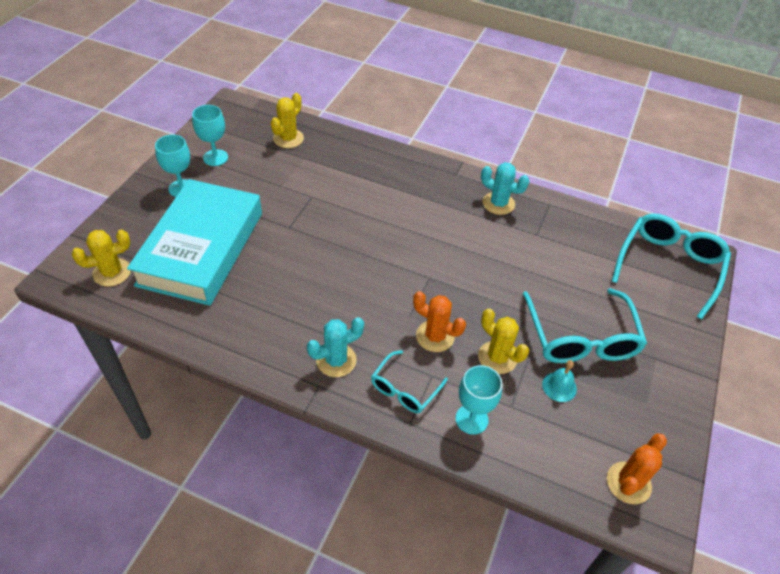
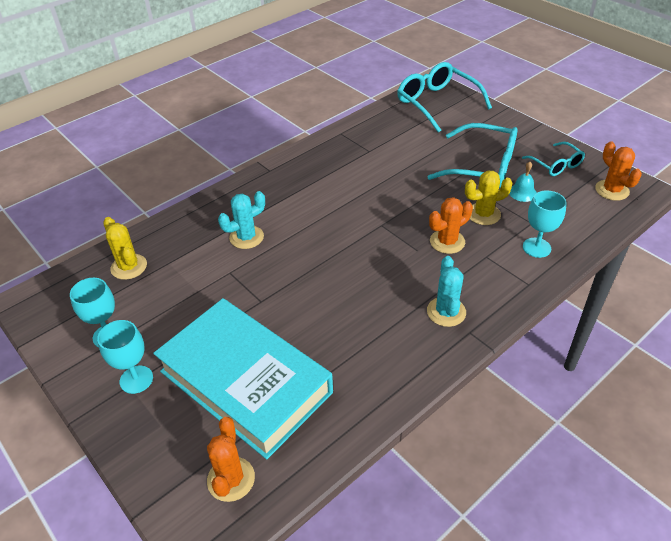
camera: 60 degrees left, 5 degrees down
(112, 272) = (231, 479): yellow cactus -> orange cactus
(404, 389) = (494, 277): turquoise glasses -> turquoise glasses (556, 165)
(498, 203) = (322, 159): turquoise cactus -> turquoise cactus (246, 237)

